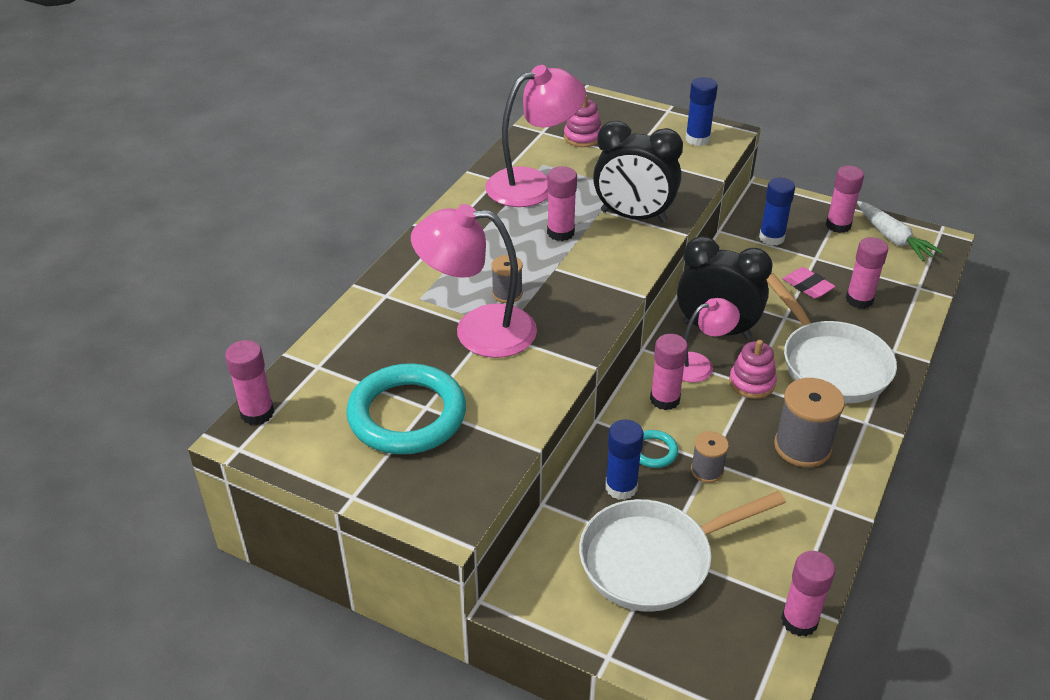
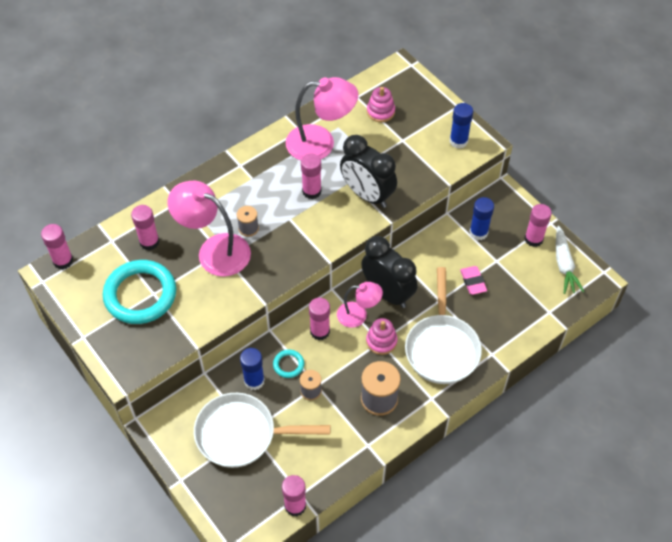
camera: 25 degrees right, 15 degrees up
(859, 300) = (499, 306): pink glue stick -> pink glue stick (149, 242)

